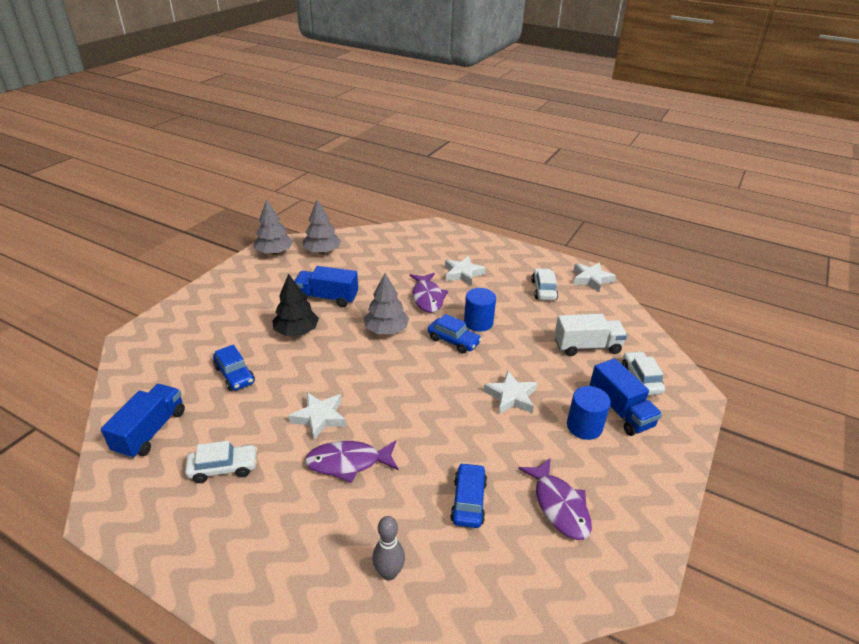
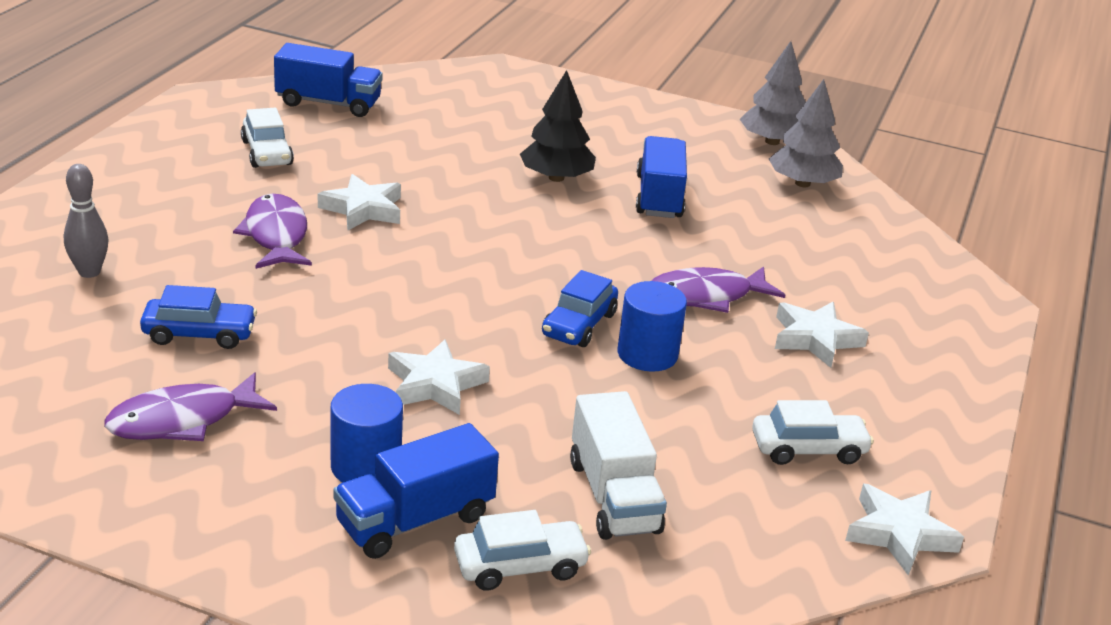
camera: 80 degrees right, 5 degrees down
(235, 375) = (443, 142): blue car -> none
(386, 330) = (588, 255): grey tree -> none

